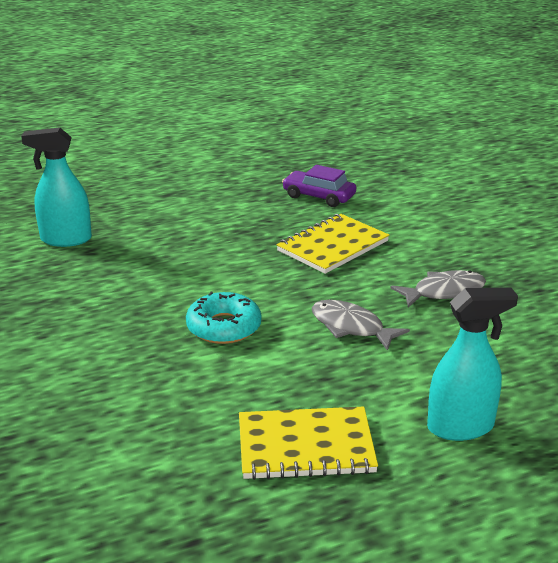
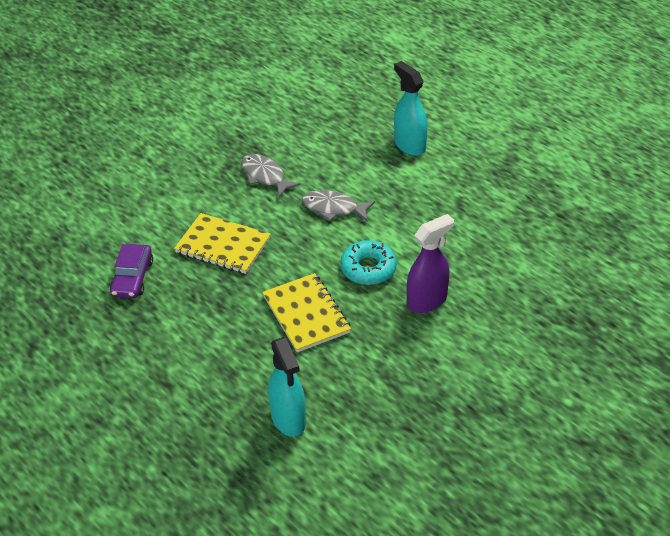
camera: 110 degrees left, 15 degrees up
(134, 355) = (427, 301): none -> purple spray bottle
(305, 446) = (464, 197): yellow notebook -> yellow notebook (306, 314)
(351, 327) = (334, 208): grey fish -> grey fish turned 90 degrees clockwise

